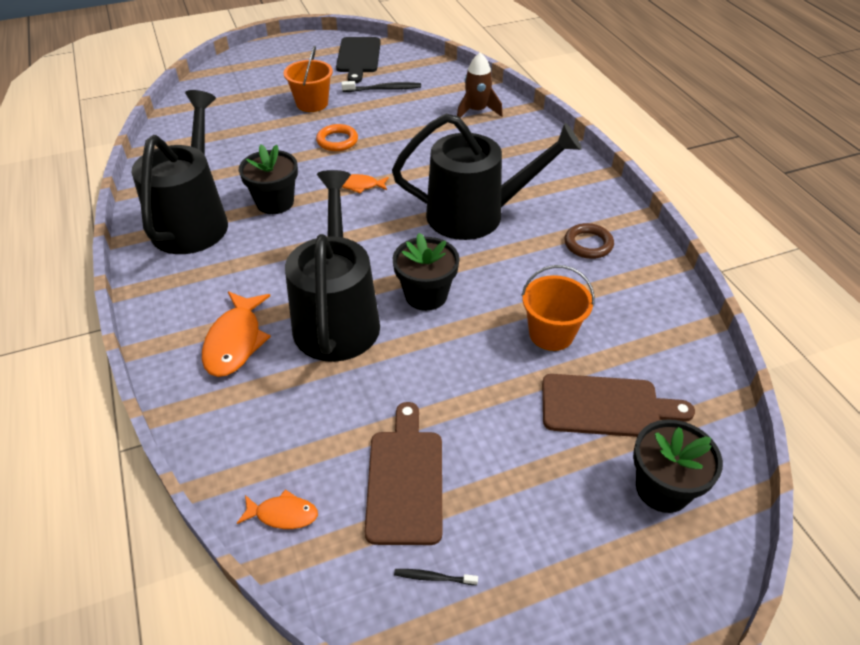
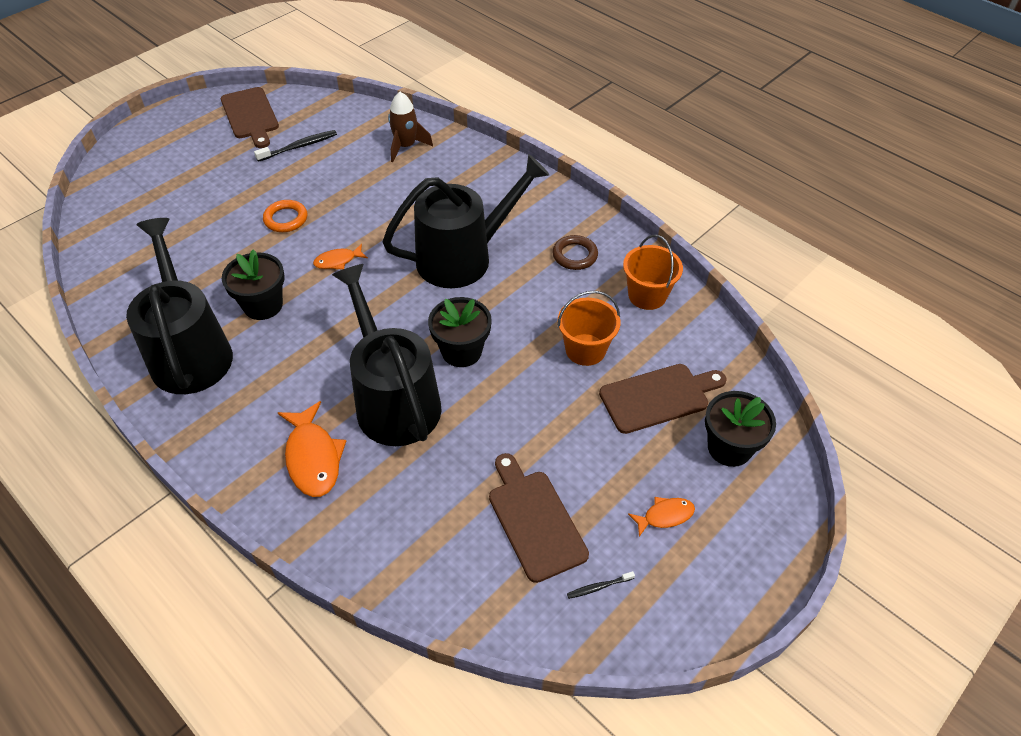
camera: 25 degrees left, 5 degrees up
(283, 514) = (451, 590): orange fish -> orange fish (665, 516)
(312, 103) = (233, 184): orange bucket -> orange bucket (647, 295)
(358, 57) = (250, 116): black cutting board -> brown cutting board

